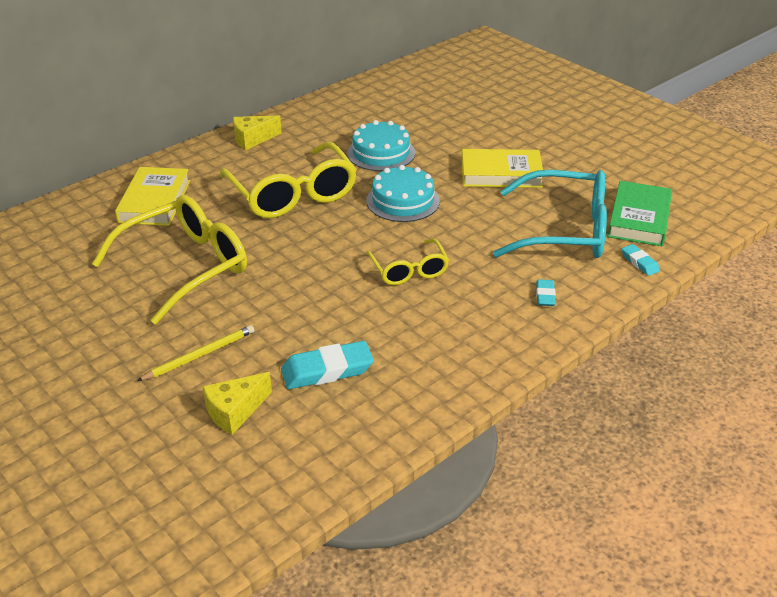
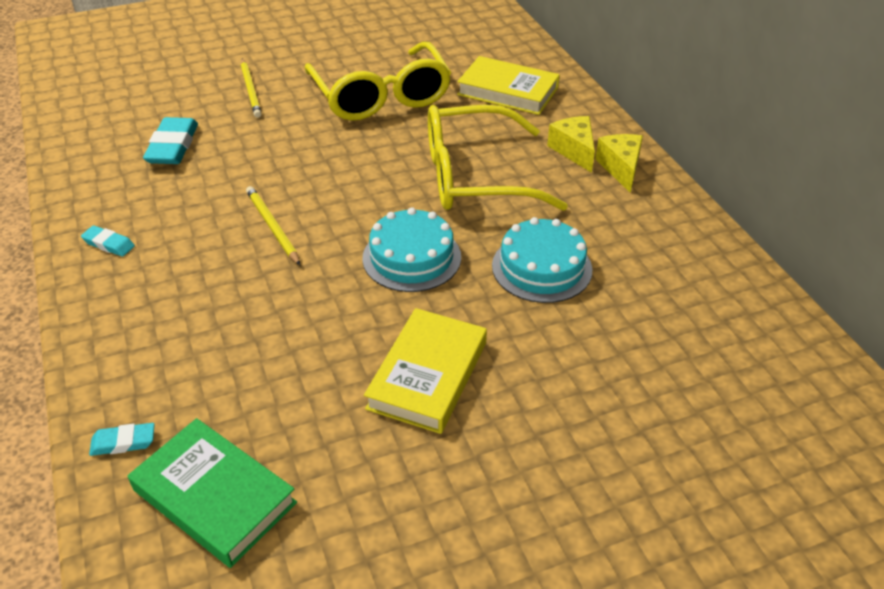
camera: 110 degrees right, 5 degrees up
(235, 411) = (171, 97): yellow cheese -> yellow cheese (574, 150)
(408, 270) = (272, 227): yellow glasses -> yellow pencil
(545, 295) = (143, 319): turquoise eraser -> turquoise eraser (109, 244)
(563, 230) = (249, 389): turquoise glasses -> none

